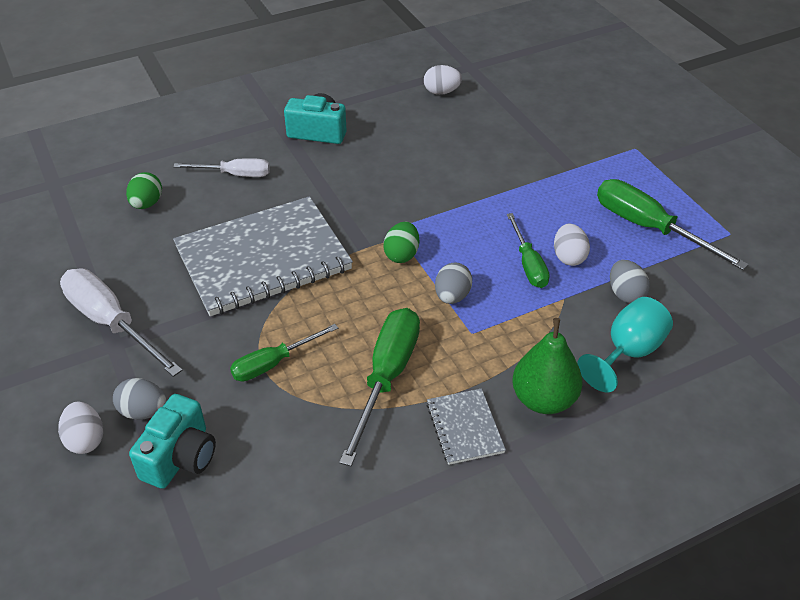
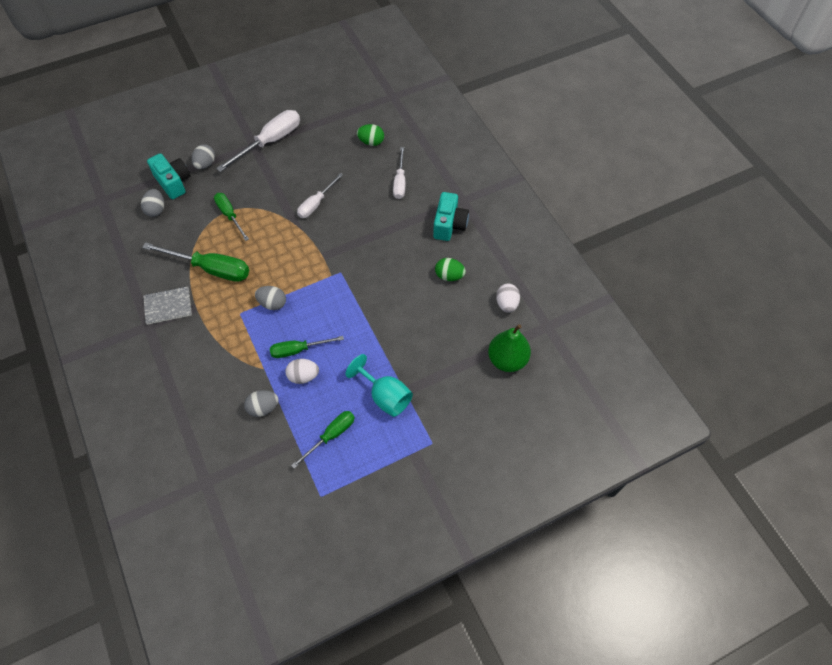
camera: 90 degrees right, 15 degrees up
(85, 440) = (191, 145): white egg -> none
(180, 457) = (173, 182): turquoise camera -> turquoise camera turned 150 degrees counterclockwise
(245, 477) = (156, 209): none -> grey egg
(263, 259) = (316, 204): grey notebook -> white screwdriver
(401, 255) = (314, 276): green egg -> green egg (449, 276)
(544, 399) = (181, 348): green pear -> green pear (507, 360)
(628, 352) = (210, 401): turquoise goblet -> turquoise goblet (385, 396)
(649, 228) = (331, 436): green screwdriver -> green screwdriver, size x0.62

